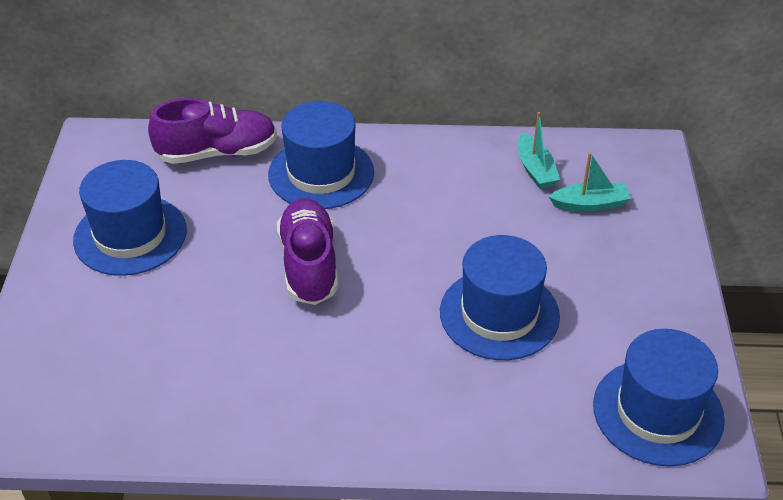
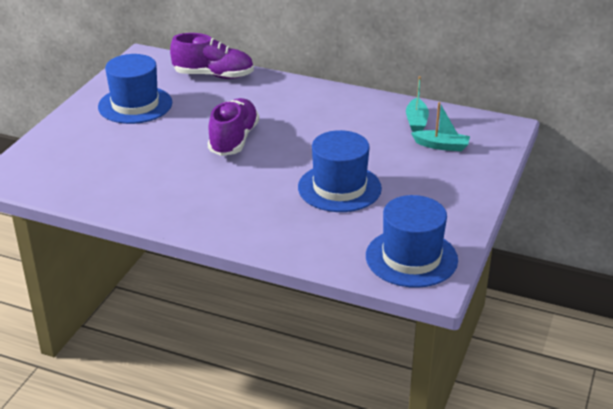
camera: 20 degrees right, 10 degrees down
(321, 173) = (272, 97): blue hat -> none

